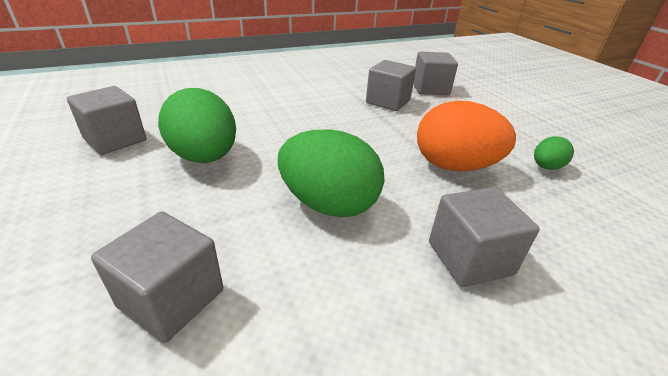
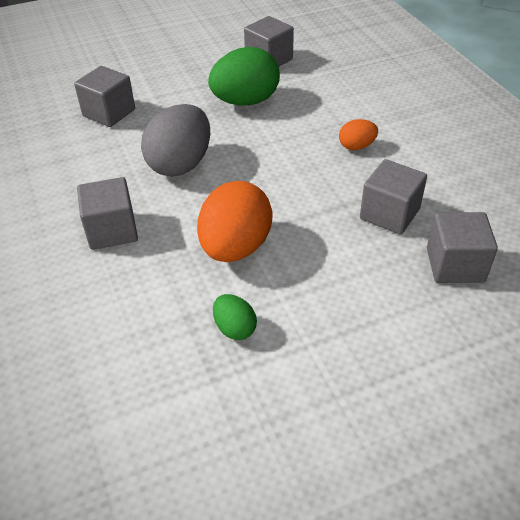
camera: 95 degrees right, 10 degrees up
(304, 106) = (356, 146): none -> orange egg
(328, 204) = (180, 164): green egg -> grey egg

